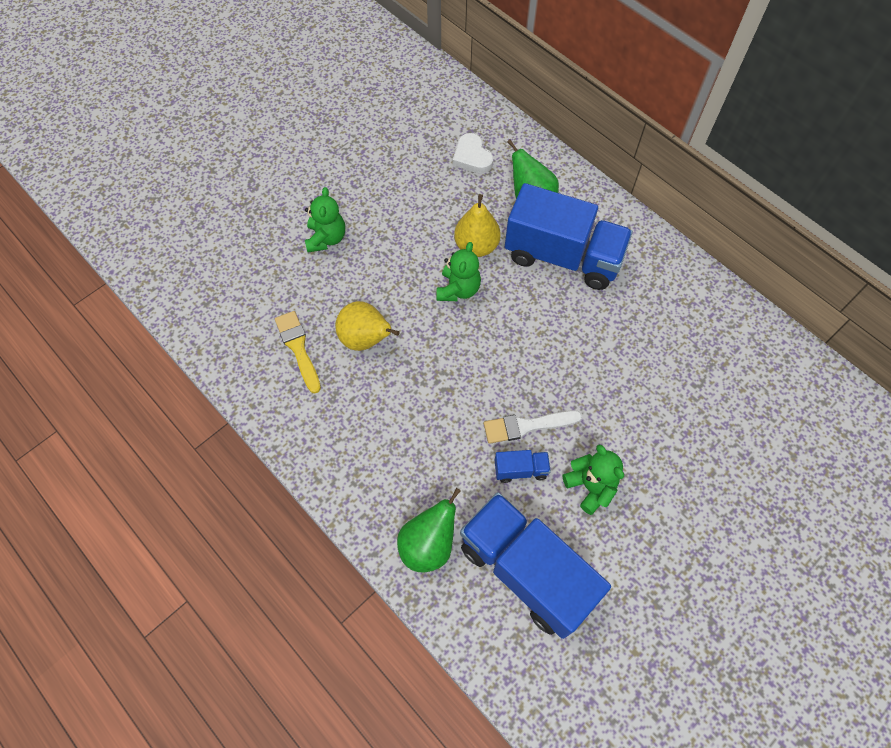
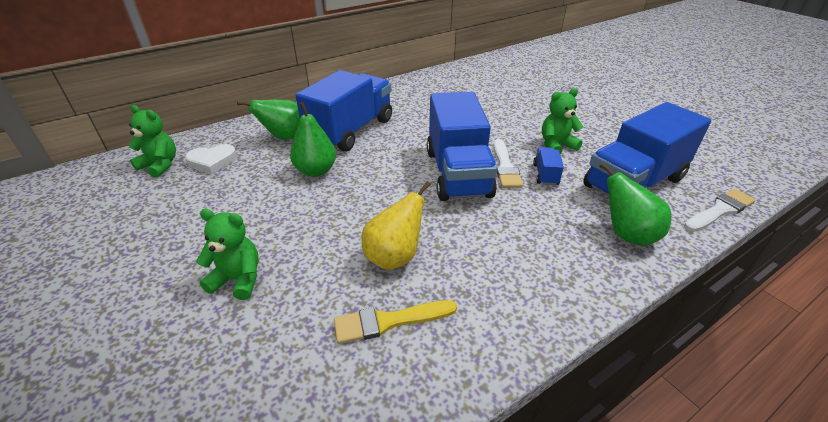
camera: 80 degrees left, 25 degrees down
(458, 289) = (358, 186): green teddy bear -> green teddy bear (160, 165)
(476, 246) = (316, 171): yellow pear -> green pear
(490, 661) = (719, 210): none -> white brush
(502, 377) = (458, 173): none -> blue truck

